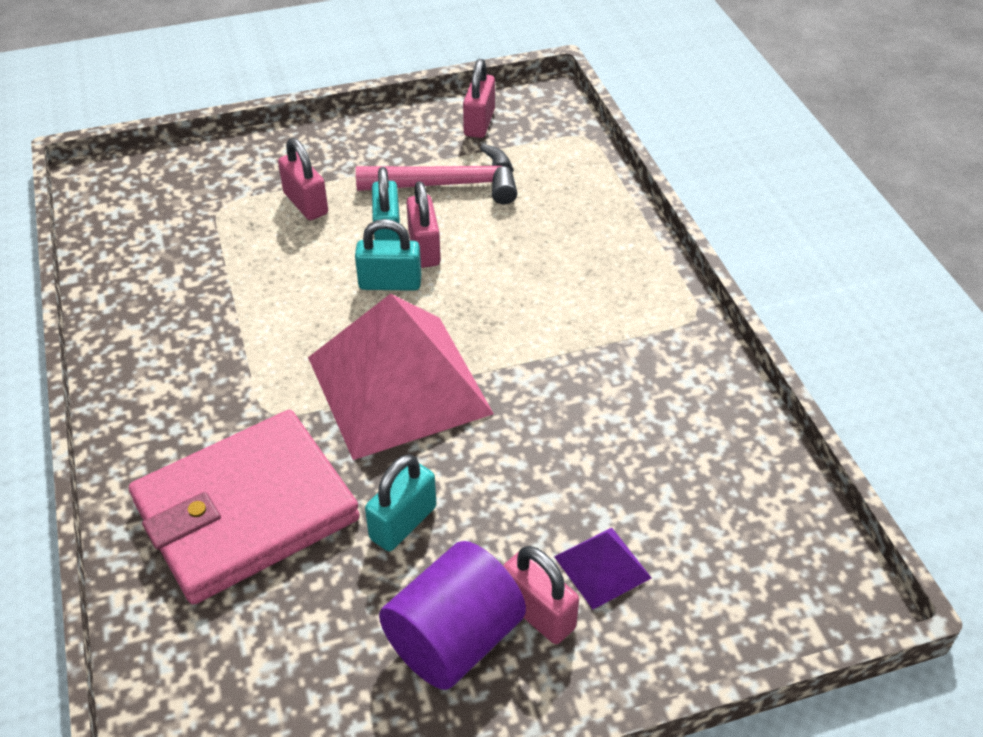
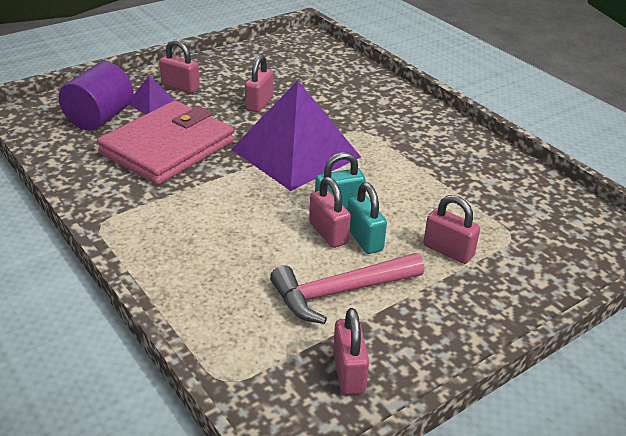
camera: 160 degrees right, 10 degrees down
(246, 510) = (340, 97): pink wallet -> pink wallet (168, 148)
(399, 385) = (295, 153): pink pyramid -> purple pyramid
(403, 523) = (259, 103): turquoise padlock -> pink padlock
(454, 639) = (216, 76): purple cylinder -> purple cylinder (100, 118)

